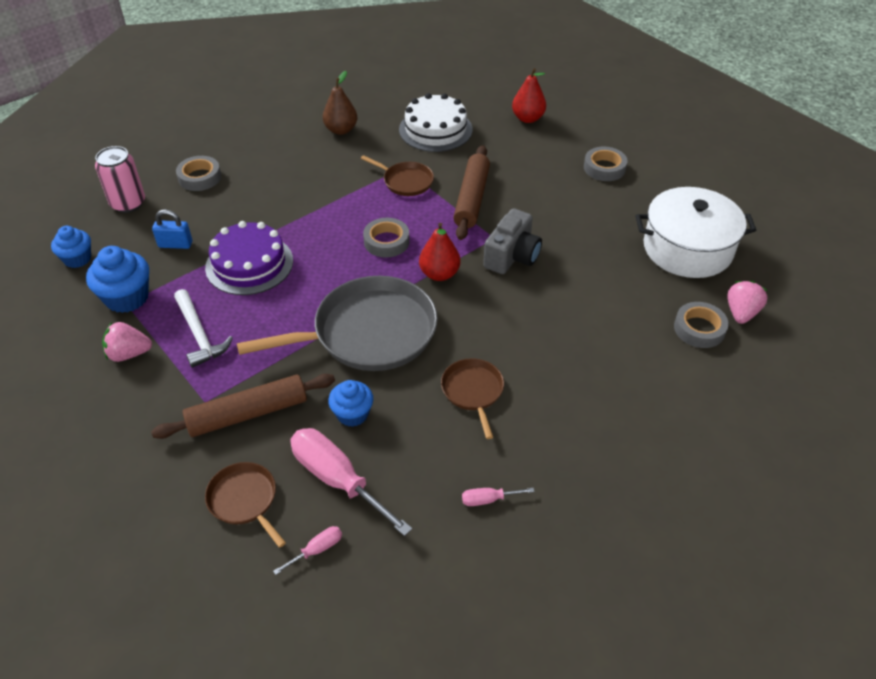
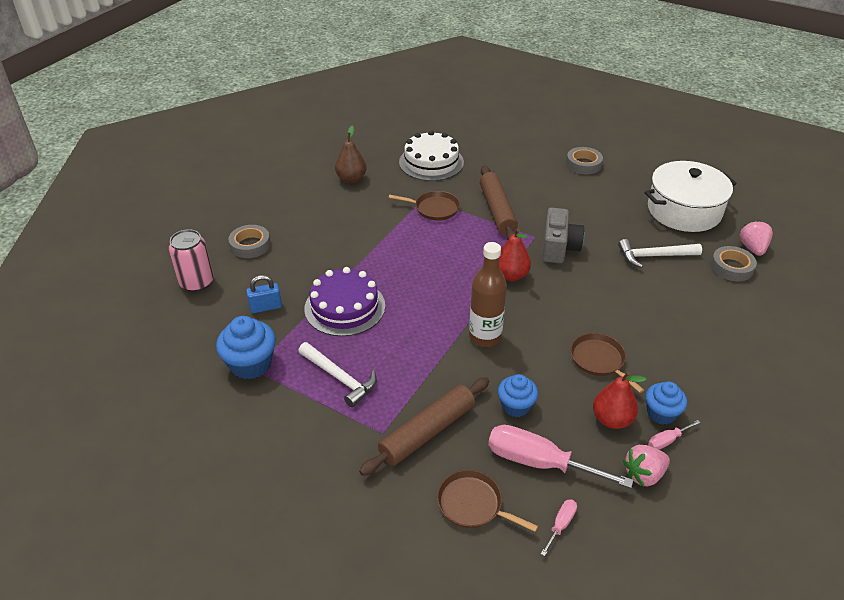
camera: 20 degrees left, 5 degrees down
(77, 259) = (179, 342): blue cupcake -> blue cupcake (661, 413)
(129, 354) = (285, 412): pink strawberry -> pink strawberry (643, 474)
(368, 333) = (485, 337): grey pan -> brown bottle
(386, 241) = (450, 260): grey tape -> none
(527, 118) = (499, 138): red pear -> red pear (612, 419)
(614, 293) = (654, 256): none -> white hammer

